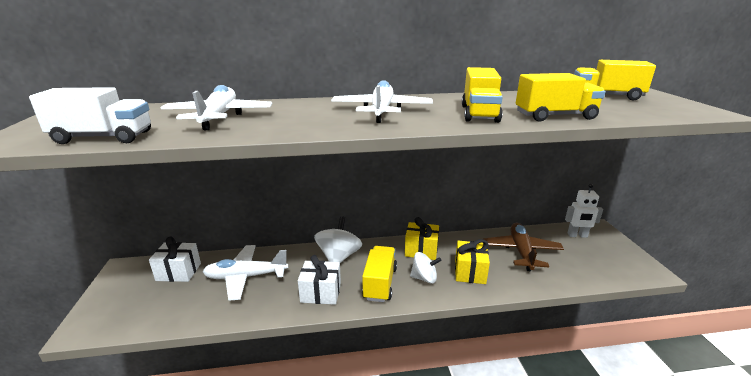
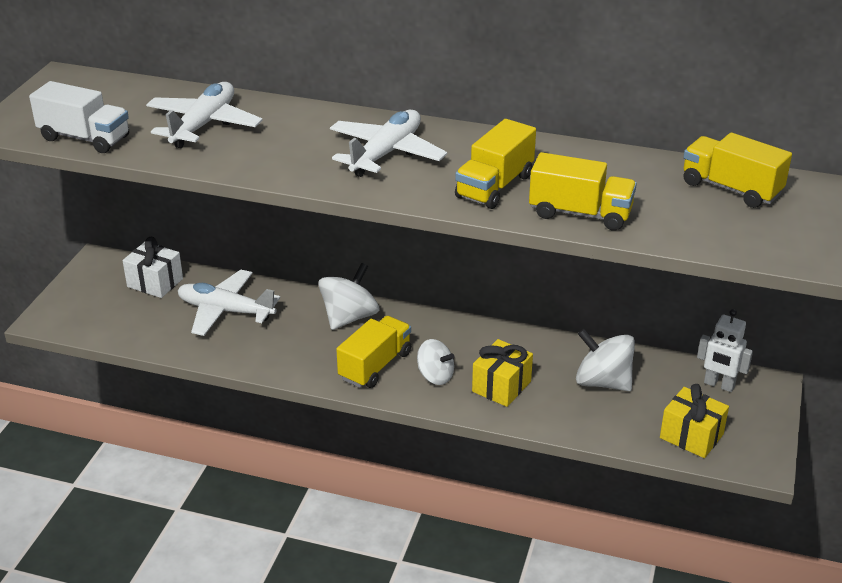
camera: 25 degrees right, 10 degrees up
(321, 293) = (299, 355): white gift -> none
(421, 250) = (463, 339): yellow gift -> yellow gift (691, 436)
(521, 251) = (602, 382): brown plane -> white spinning top

